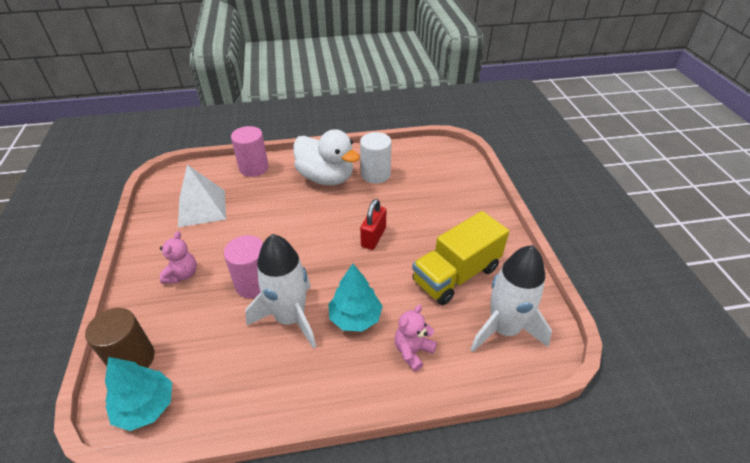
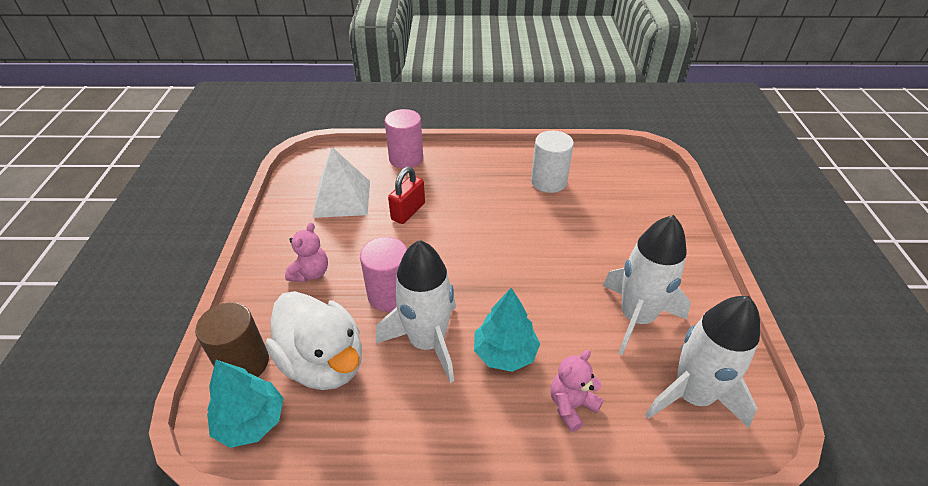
camera: 10 degrees right, 0 degrees up
(326, 178) = (489, 179): white duck -> white duck (323, 362)
(373, 237) = (538, 258): red padlock -> red padlock (408, 211)
(456, 274) = (636, 317): yellow truck -> white rocket

